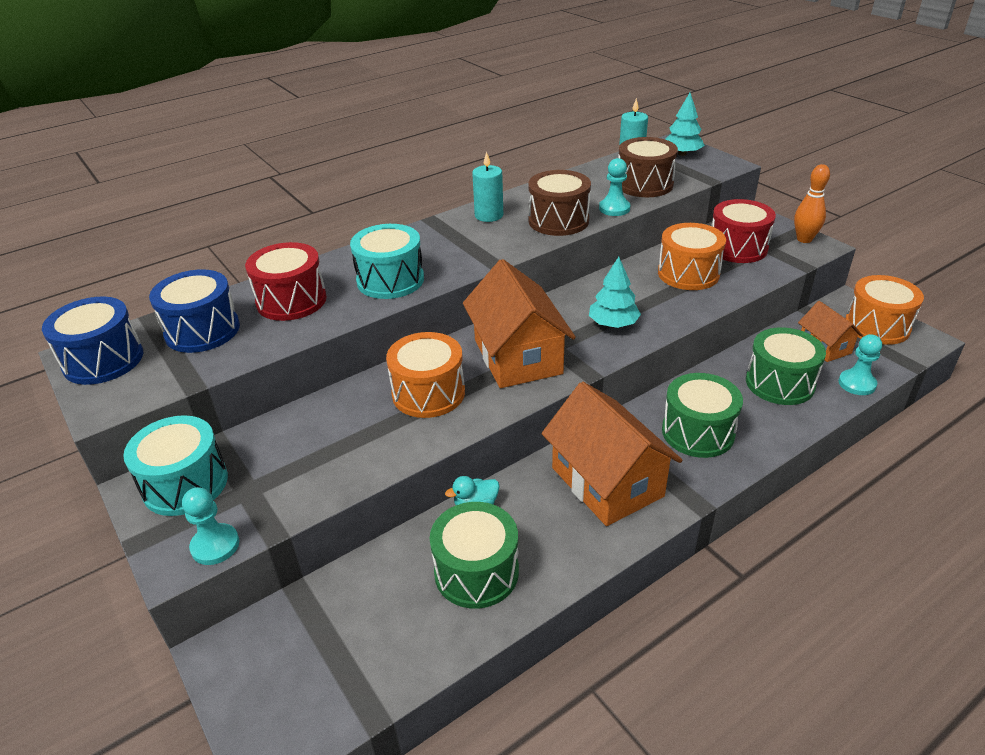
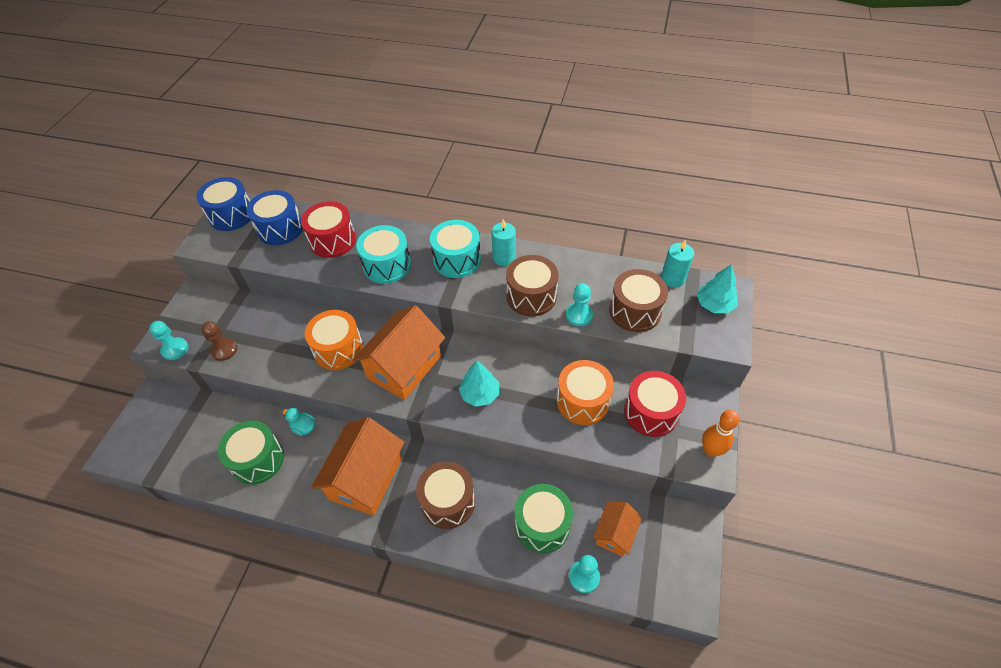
camera: 50 degrees right, 15 degrees up
(185, 484) = (205, 307): turquoise drum -> turquoise drum (457, 260)
(290, 493) = (224, 350): none -> brown pawn
(698, 432) = (448, 502): green drum -> brown drum
(877, 326) = (679, 559): orange drum -> none

